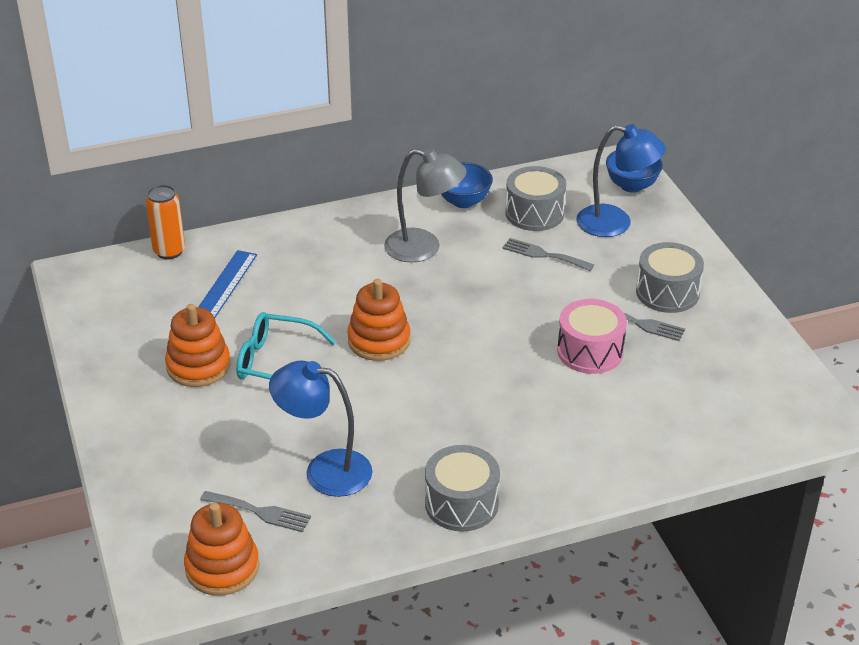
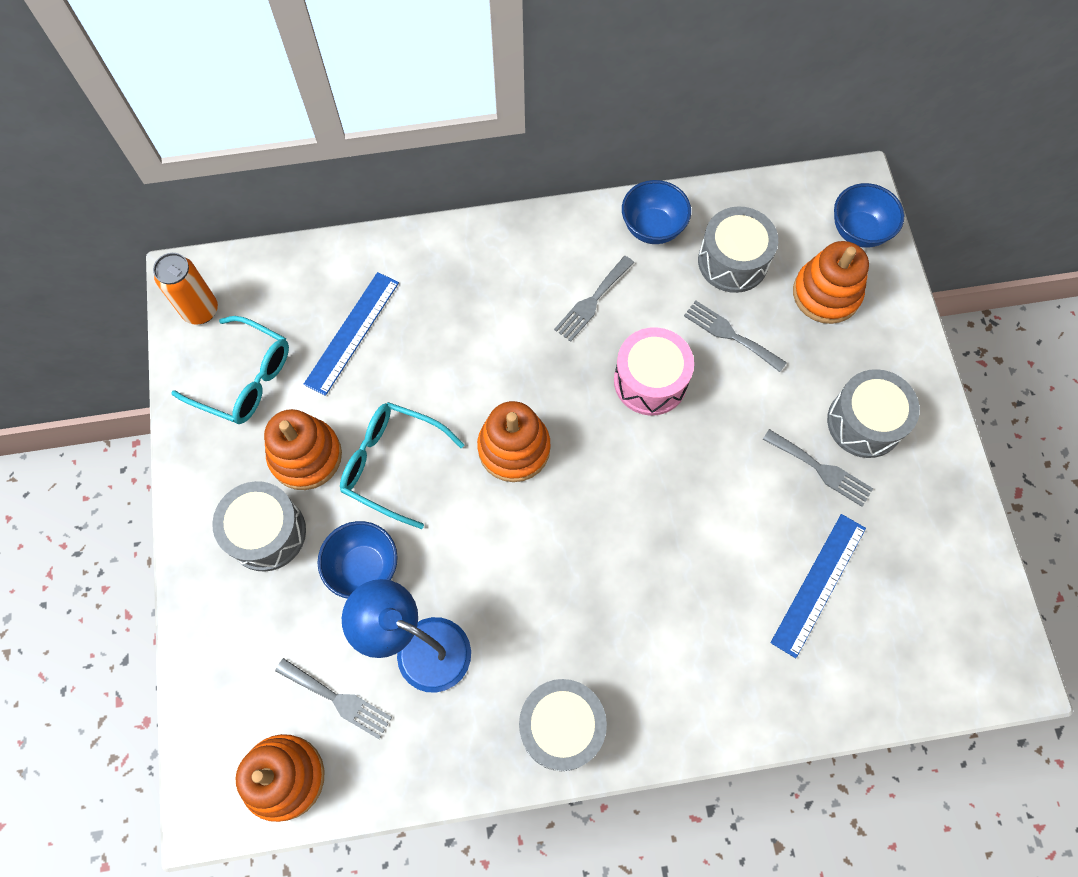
camera: 10 degrees right, 30 degrees up
(133, 326) = (243, 378): none -> turquoise glasses
(169, 251) = (301, 261): orange can -> orange can (200, 310)
(174, 417) = (267, 533): none -> grey drum
(265, 428) = (364, 568): none -> blue bowl
(424, 248) = (592, 301): grey lamp -> grey fork
(590, 351) = (753, 506): pink drum -> pink drum (650, 381)
(615, 223) = (826, 294): blue lamp -> orange stacking toy
(656, 390) = (818, 584): none -> blue ruler

